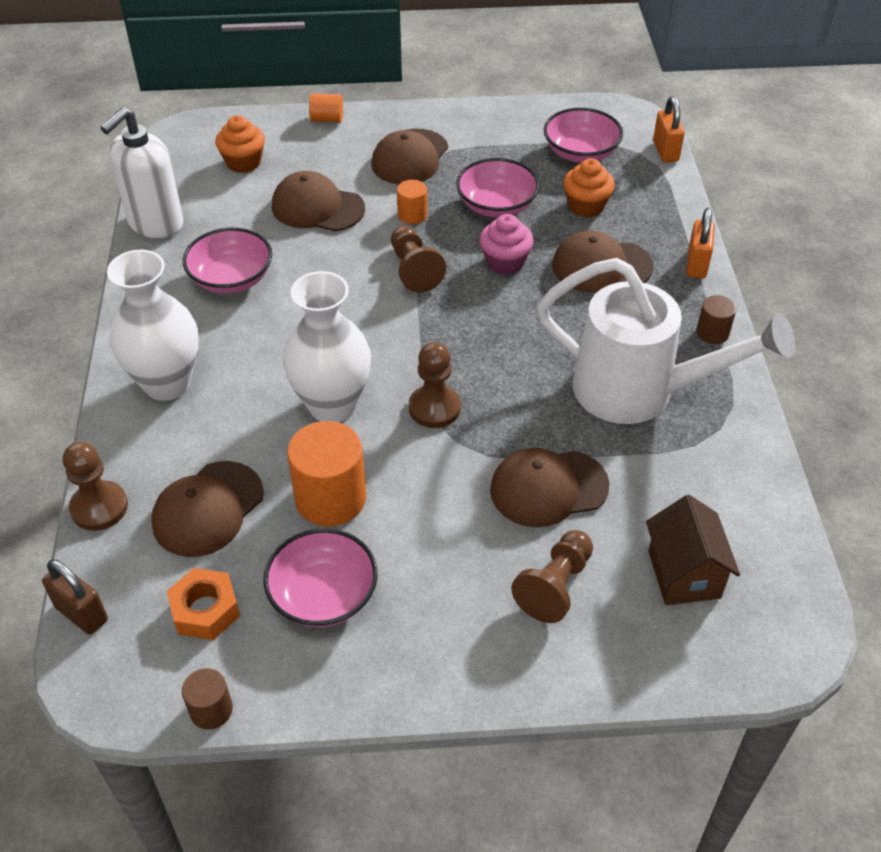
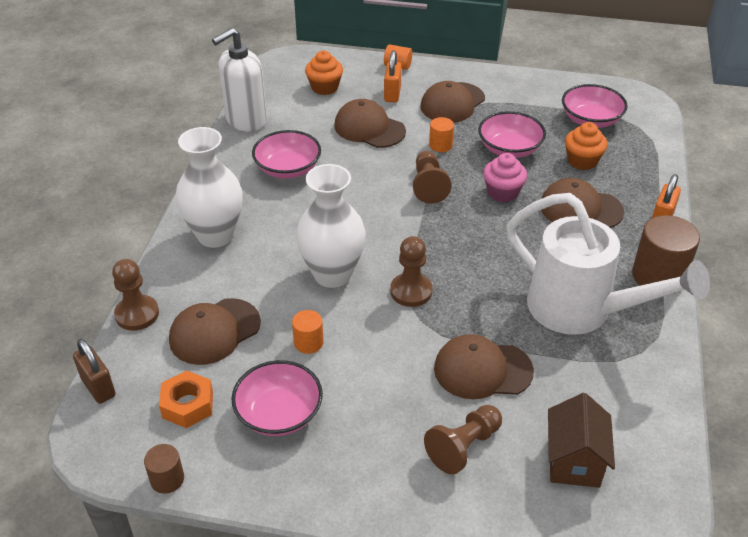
camera: 15 degrees right, 5 degrees down
(330, 498) = (308, 342): orange cylinder -> orange cylinder, size x0.52
(665, 151) = (662, 130): orange padlock -> orange padlock (392, 94)
(712, 333) = (658, 276): brown cylinder -> brown cylinder, size x1.91

